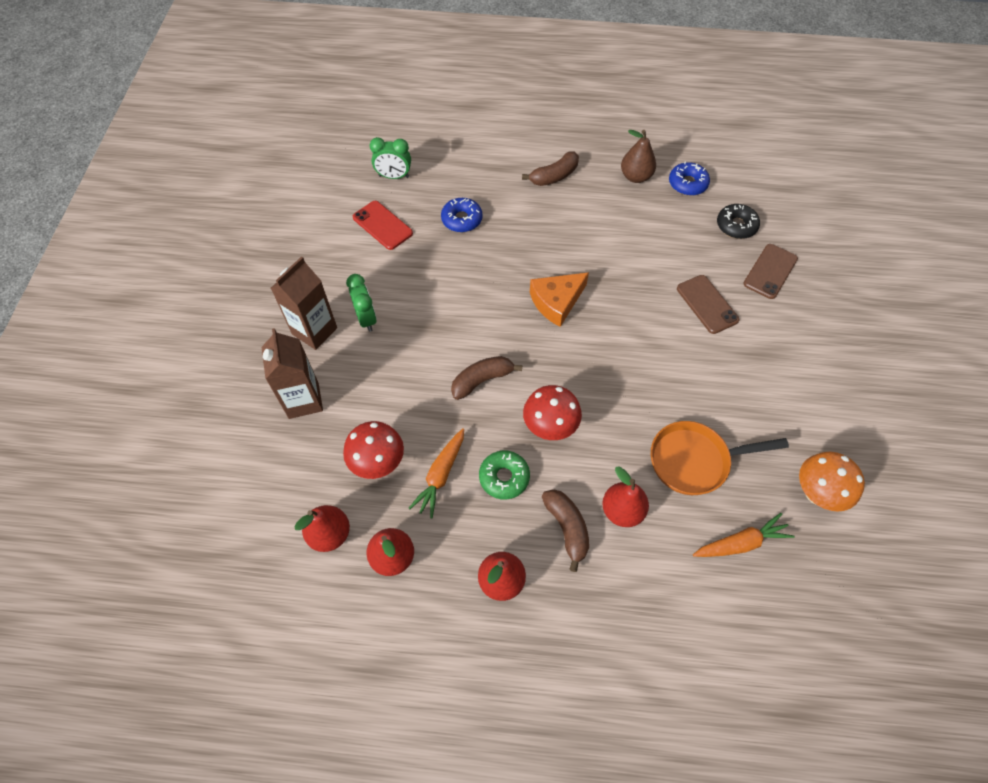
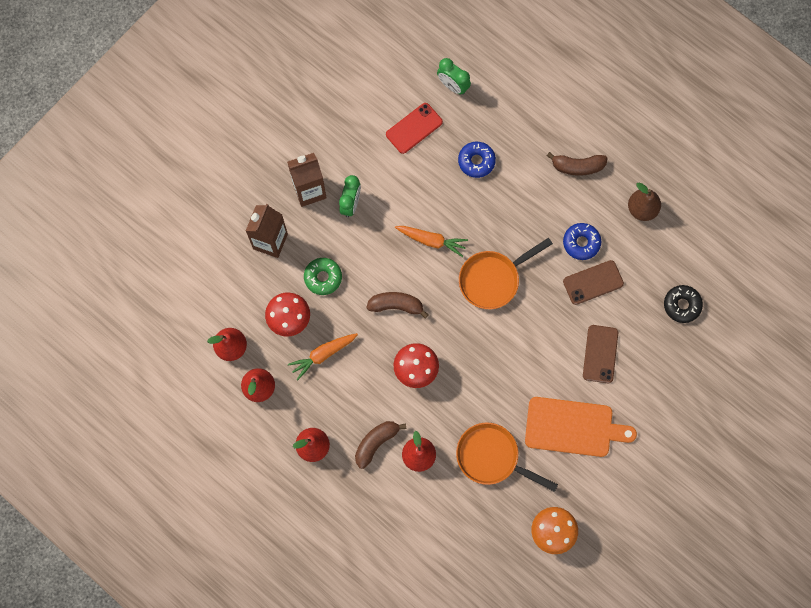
camera: 35 degrees right, 15 degrees up
(382, 225) = (414, 128): red phone -> red phone turned 60 degrees clockwise
(504, 477) = (361, 383): green donut -> green donut (323, 277)
(556, 302) = (493, 279): orange cheese -> orange pan
(567, 528) = (376, 443): brown banana -> brown banana turned 150 degrees counterclockwise
(687, 184) = (678, 242): blue donut -> blue donut (581, 243)
(741, 543) = (475, 526): orange carrot -> orange carrot (431, 240)
(742, 381) = (573, 427): none -> orange cutting board
(770, 271) = (671, 360): brown phone -> brown phone (593, 282)

